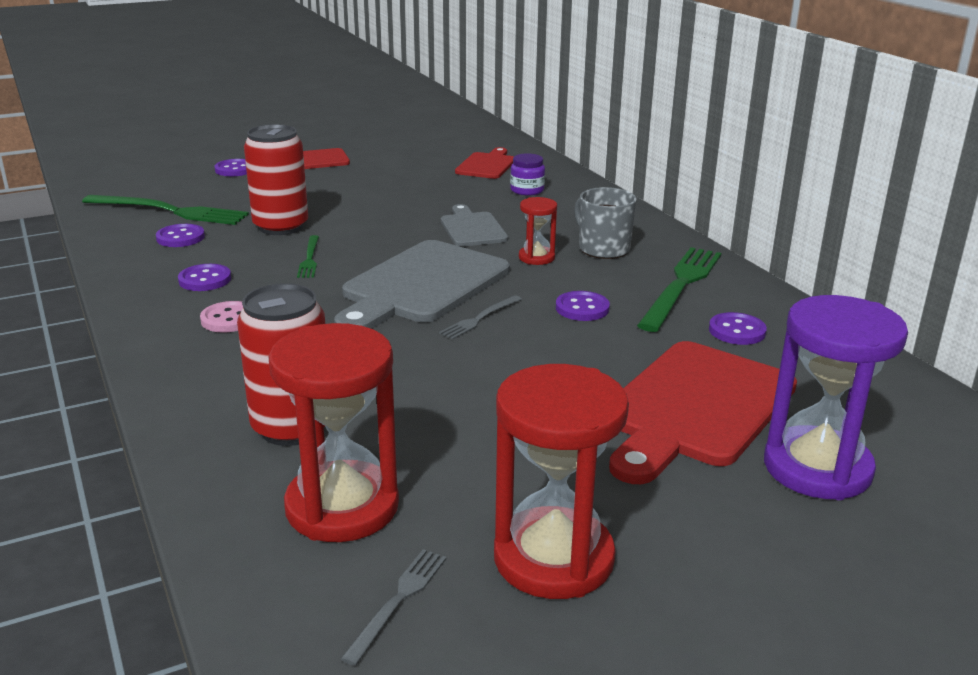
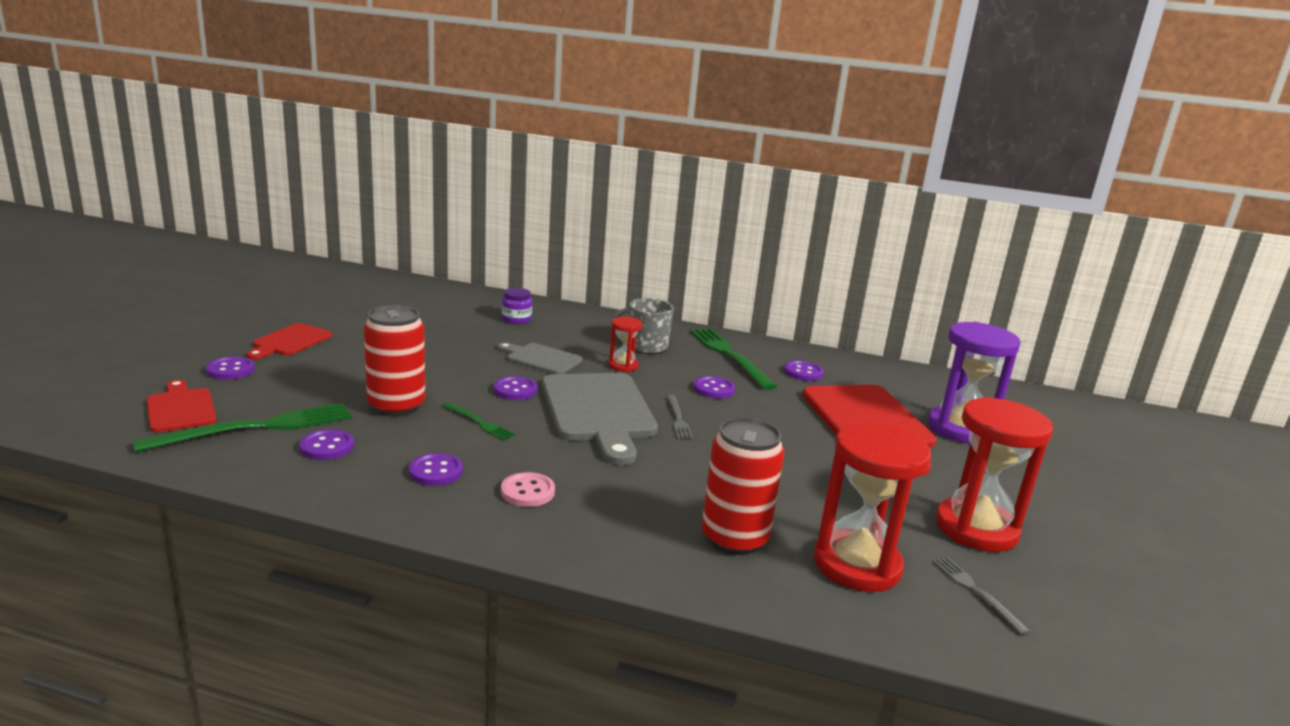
camera: 50 degrees left, 5 degrees down
(391, 245) = (515, 390): none -> purple button
(487, 165) = (447, 307): red cutting board -> red cutting board (181, 408)

